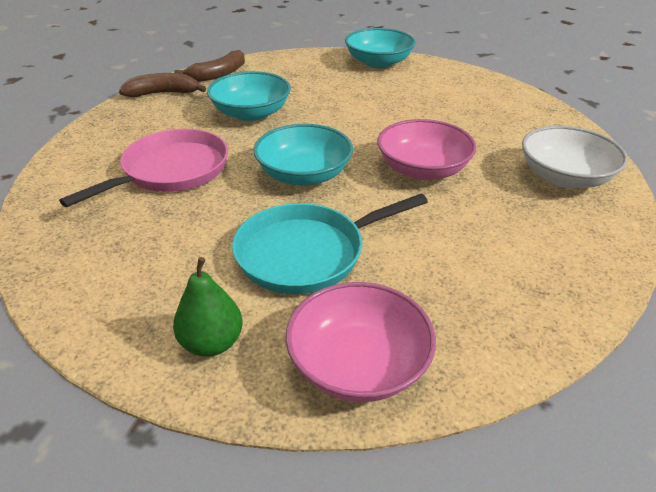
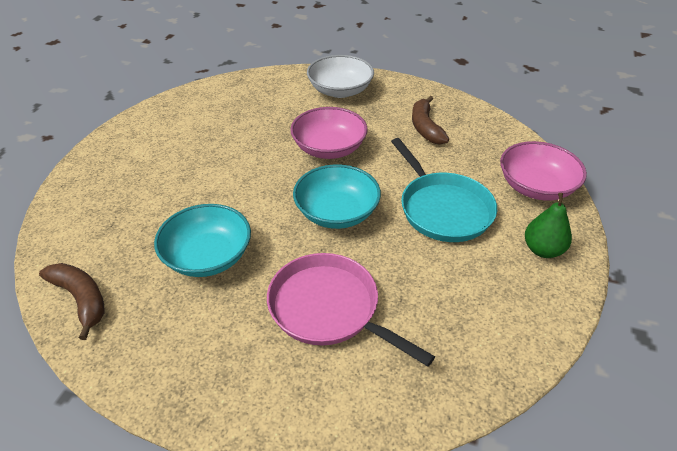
camera: 90 degrees left, 5 degrees up
(163, 93) = (125, 353): brown banana -> brown banana (425, 127)
(378, 62) = (105, 160): turquoise bowl -> none

